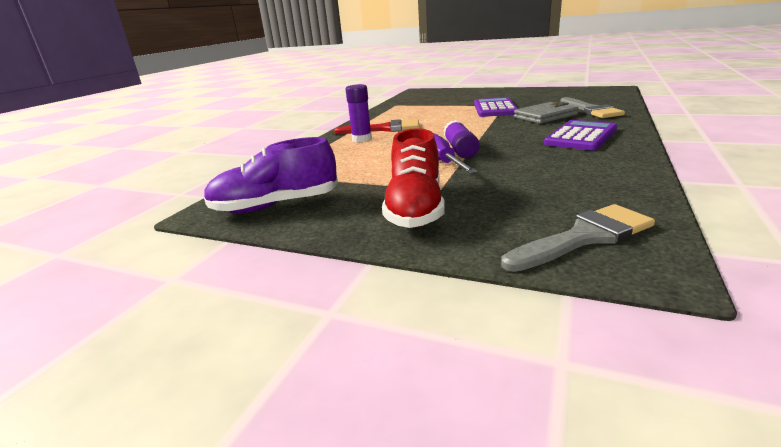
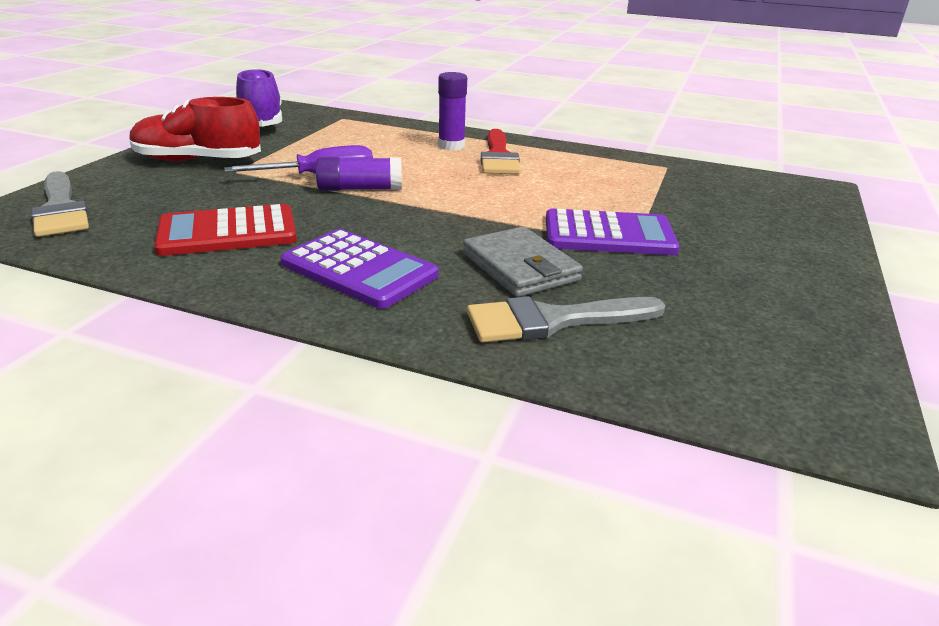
camera: 85 degrees right, 5 degrees up
(565, 168) = (227, 232): none -> red calculator

